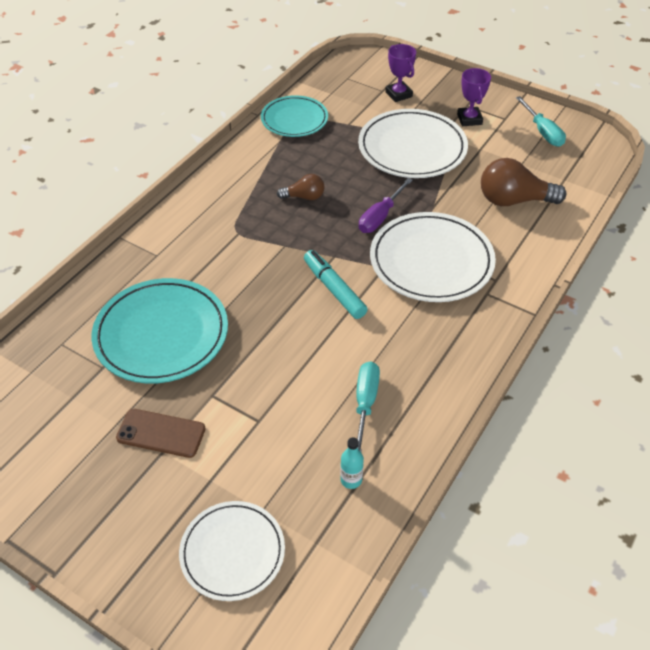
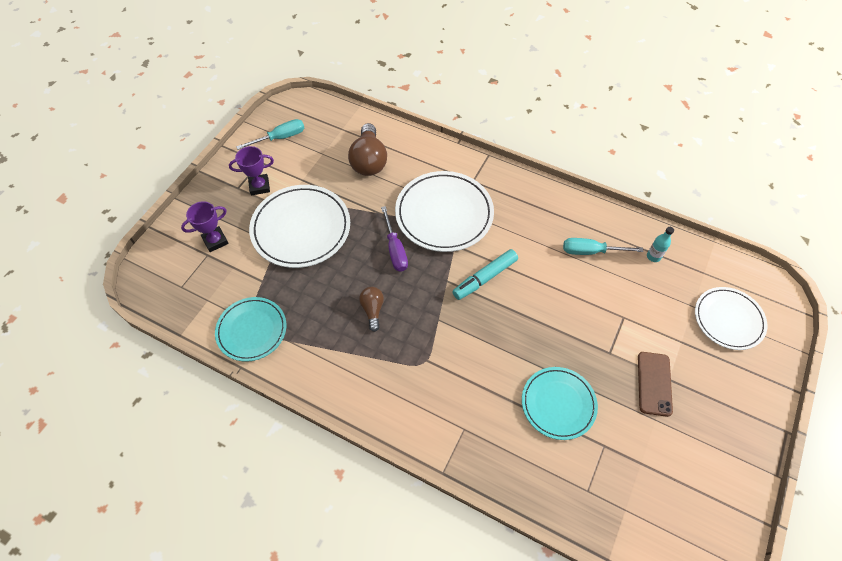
camera: 95 degrees left, 10 degrees up
(161, 334) = (558, 404): turquoise plate -> turquoise plate, size x0.64
(380, 217) = (395, 249): purple screwdriver -> purple screwdriver turned 45 degrees clockwise

